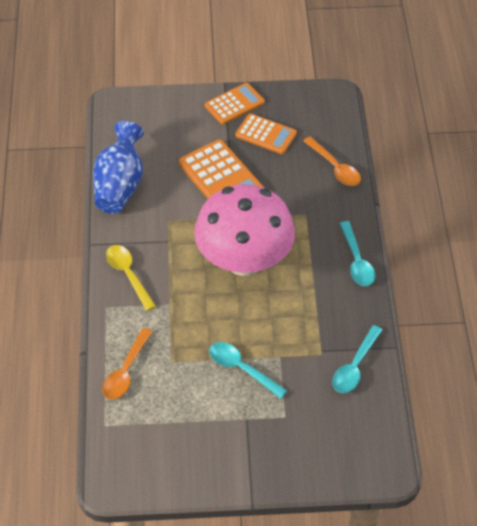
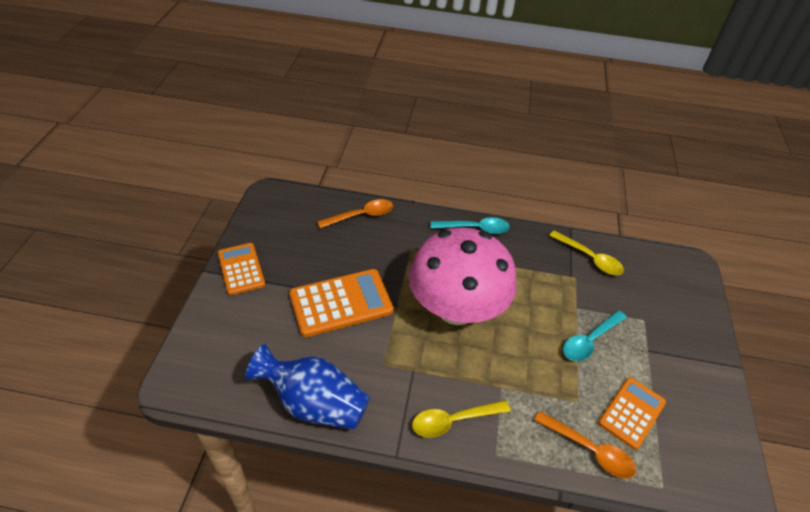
camera: 80 degrees left, 5 degrees down
(266, 134) = (296, 254): orange calculator -> orange calculator (631, 413)
(355, 366) = (589, 258): turquoise spoon -> yellow spoon

